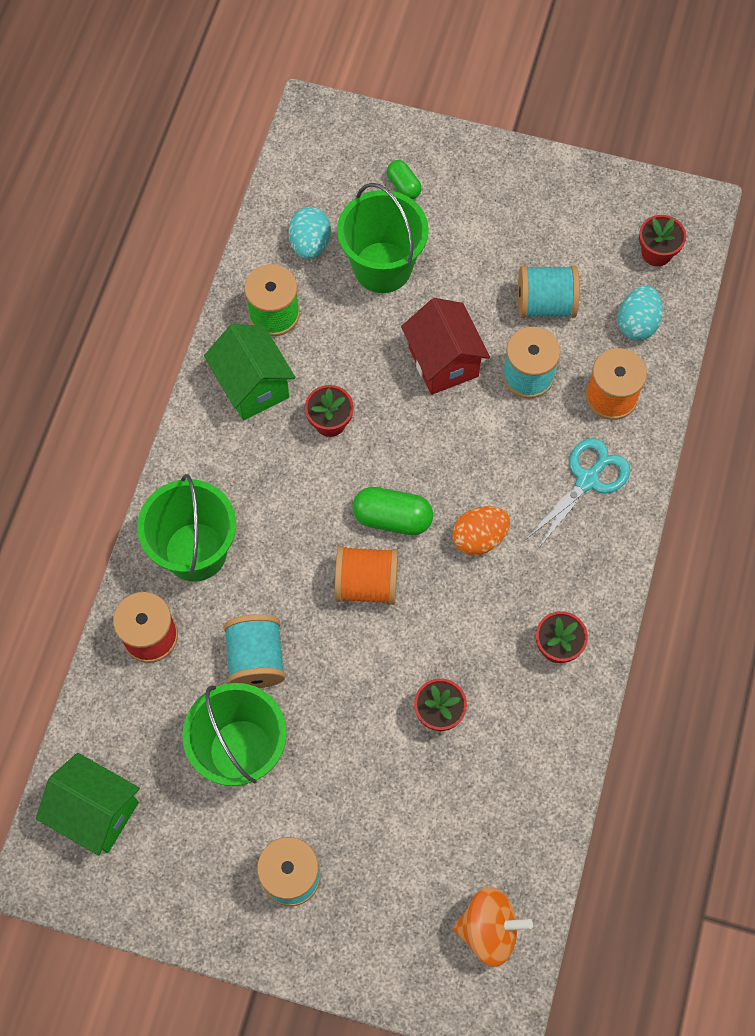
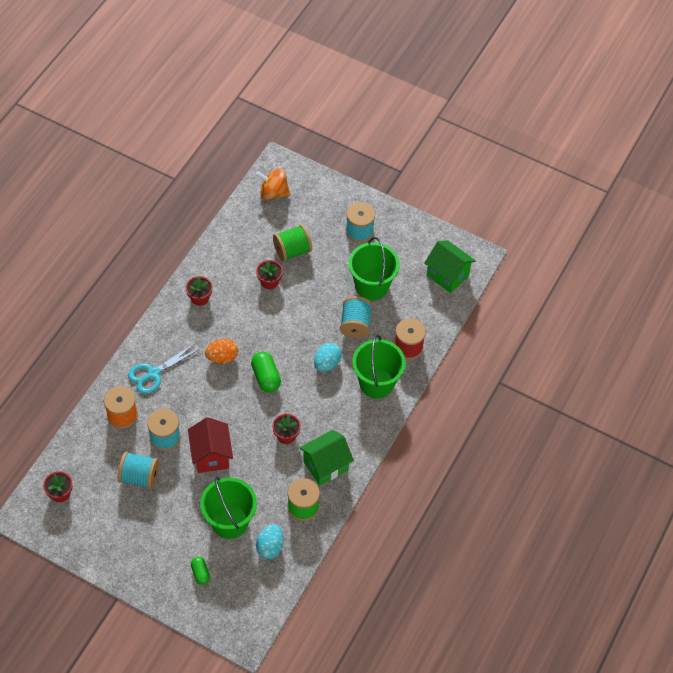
camera: 170 degrees left, 10 degrees down
(253, 386) = (325, 466): green house -> green house turned 75 degrees clockwise
(366, 584) = (289, 348): orange spool -> none
(392, 518) = (266, 377): green capsule -> green capsule turned 45 degrees clockwise
(413, 794) = (292, 250): none -> green spool
(637, 323) = (90, 453): turquoise egg -> turquoise egg (327, 363)

